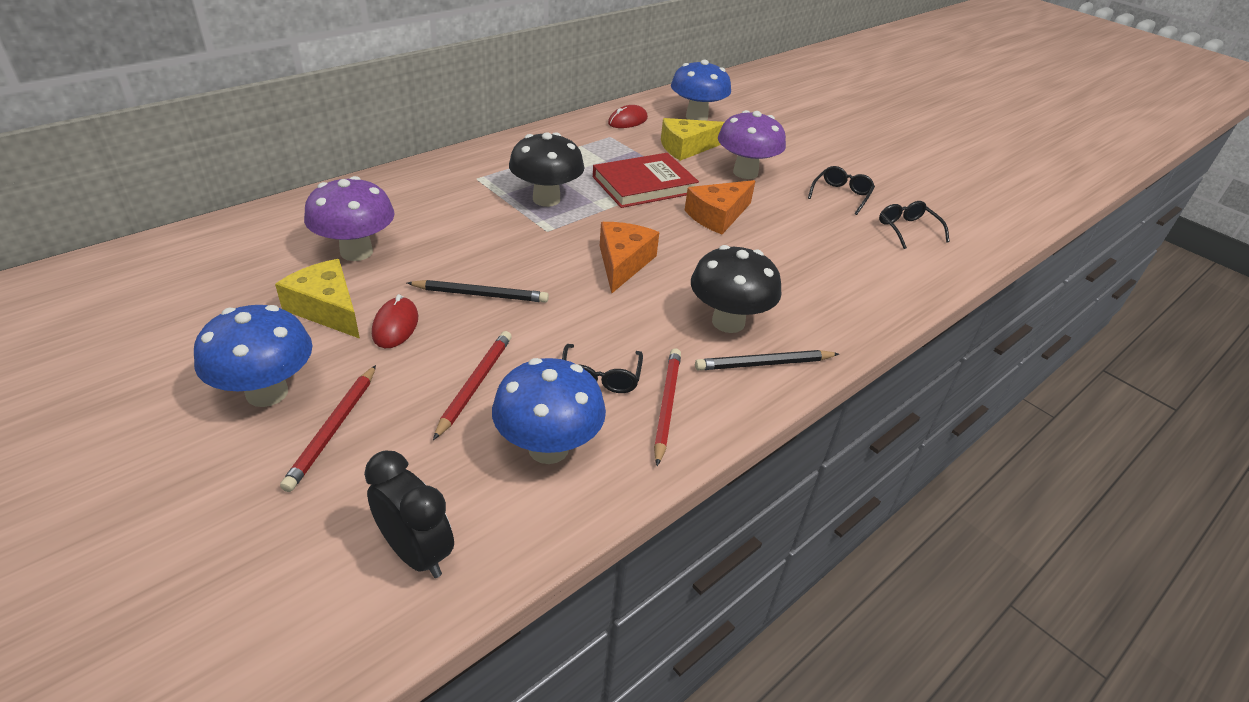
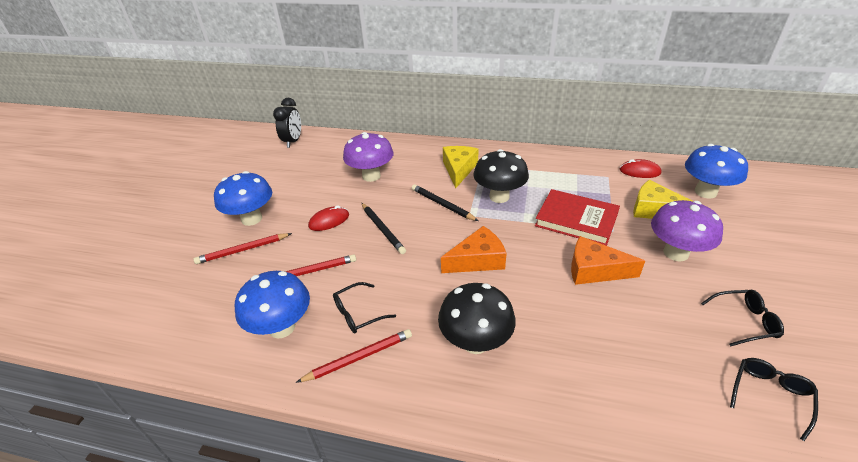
camera: 60 degrees right, 0 degrees up
(327, 309) = (321, 196): yellow cheese -> yellow cheese (459, 170)
(416, 553) = (180, 325): black clock -> black clock (293, 141)
(764, 364) = (450, 386): black pencil -> black pencil (442, 204)

